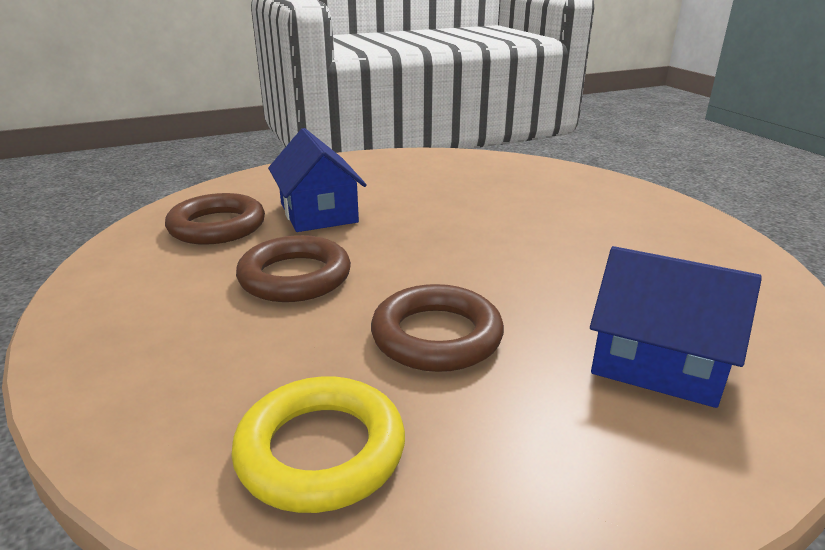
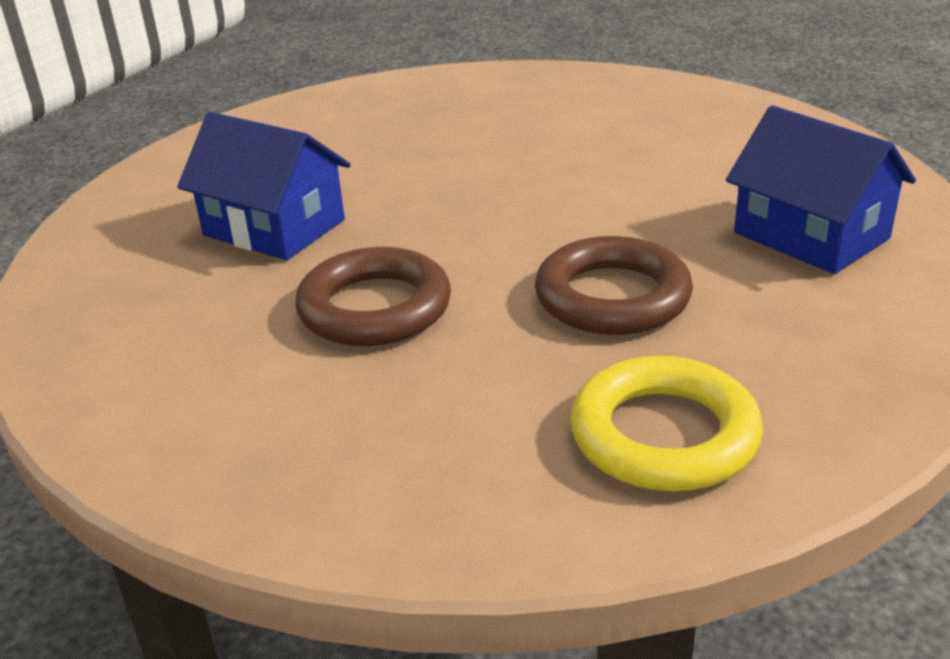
camera: 35 degrees left, 5 degrees up
(217, 226) = (164, 296): brown ring -> none
(657, 363) = (811, 235): blue house -> blue house turned 60 degrees clockwise

